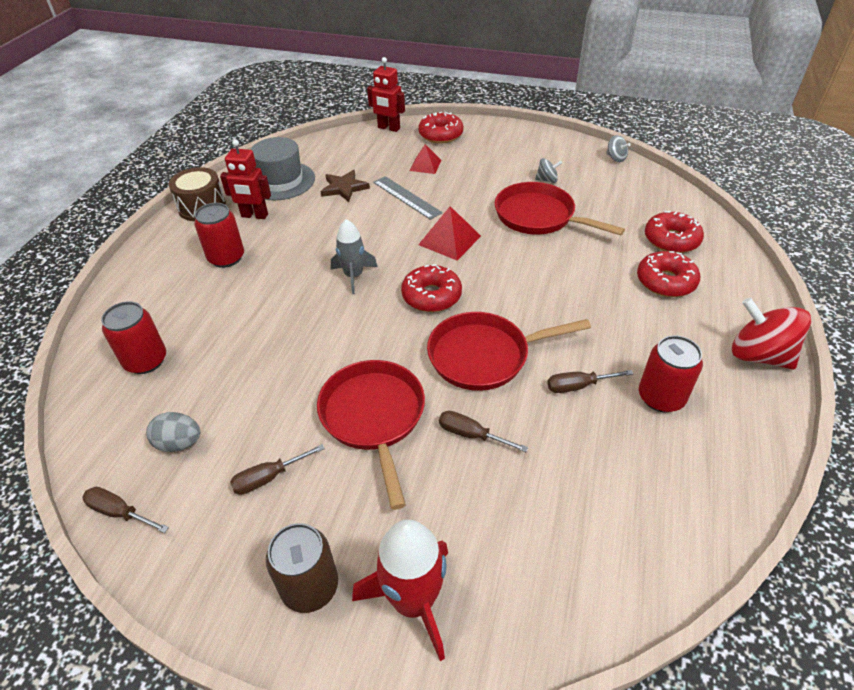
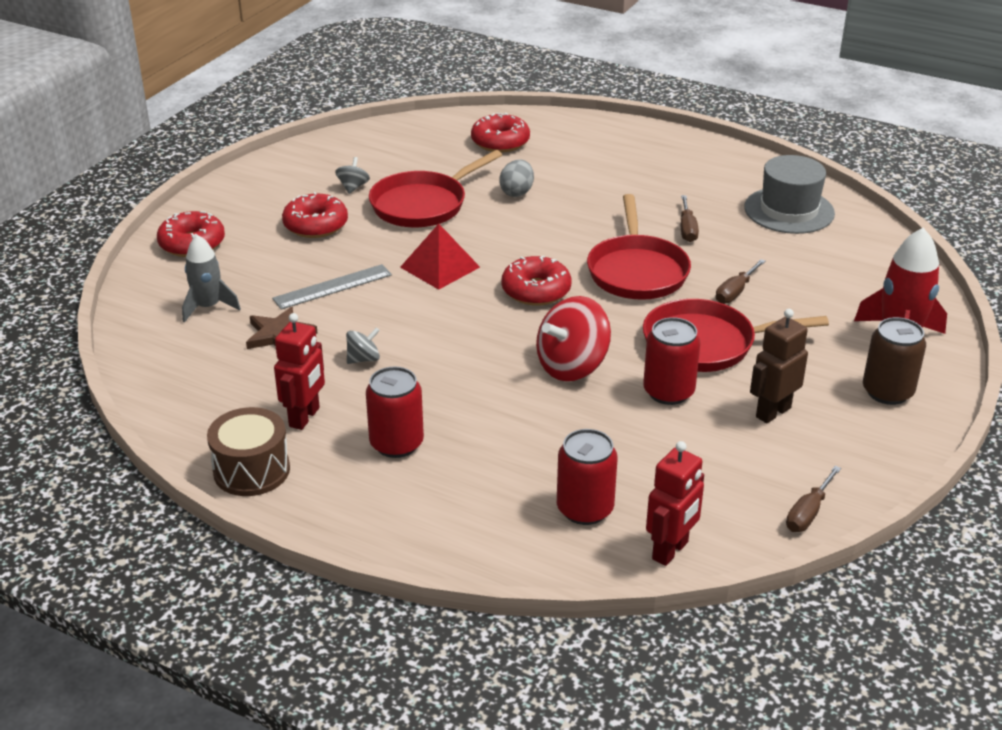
camera: 80 degrees left, 10 degrees down
(179, 443) = (722, 474): grey egg -> grey egg (517, 192)
(269, 477) = (772, 412): brown screwdriver -> brown robot
(281, 181) = (224, 390): grey hat -> grey hat (789, 210)
(354, 276) = (479, 340): grey rocket -> grey rocket (208, 307)
(388, 128) = (139, 284): red robot -> red robot (670, 551)
(425, 165) = (263, 264): red pyramid -> none
(615, 158) = (334, 139): grey spinning top -> grey spinning top (363, 359)
(661, 397) = (708, 194): red can -> red can (668, 392)
(665, 281) = (562, 159): red donut -> red donut (315, 225)
(759, 355) = (669, 142): red spinning top -> red spinning top (572, 366)

